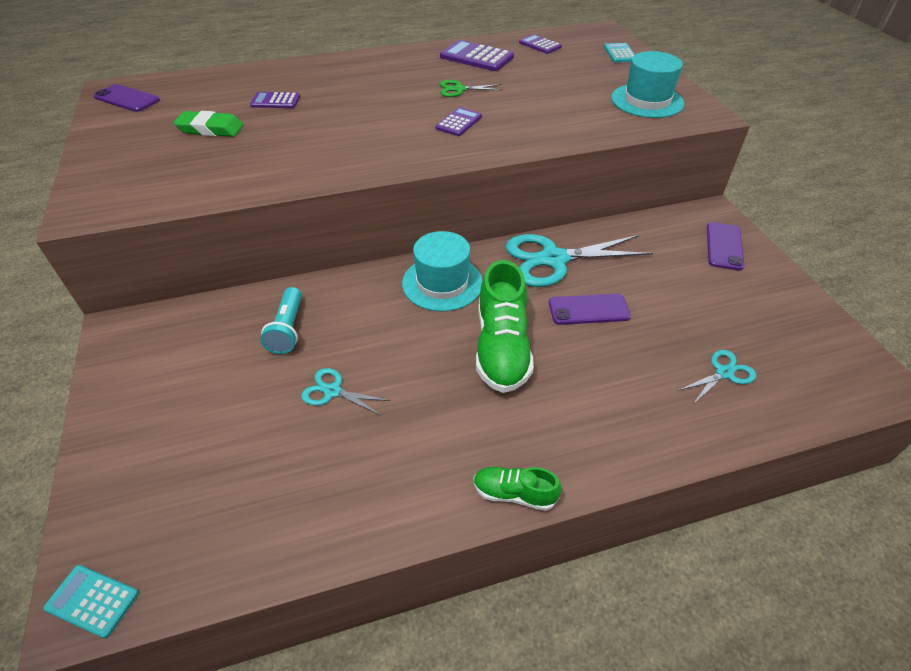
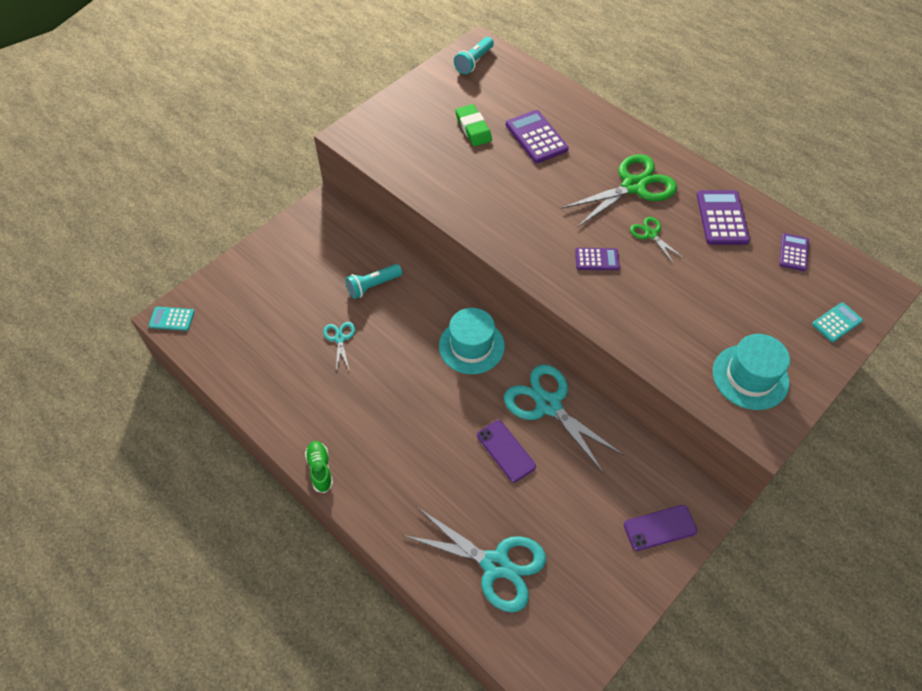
camera: 60 degrees right, 10 degrees up
(92, 601) = (172, 319): turquoise calculator -> turquoise calculator turned 75 degrees counterclockwise
(127, 99) = (474, 62): purple phone -> turquoise flashlight
(275, 101) = (536, 137): purple calculator -> purple calculator, size x1.65
(397, 78) = (633, 186): none -> green scissors
(501, 347) = (432, 411): green shoe -> none
(724, 373) = (495, 564): turquoise scissors -> turquoise scissors, size x2.04

